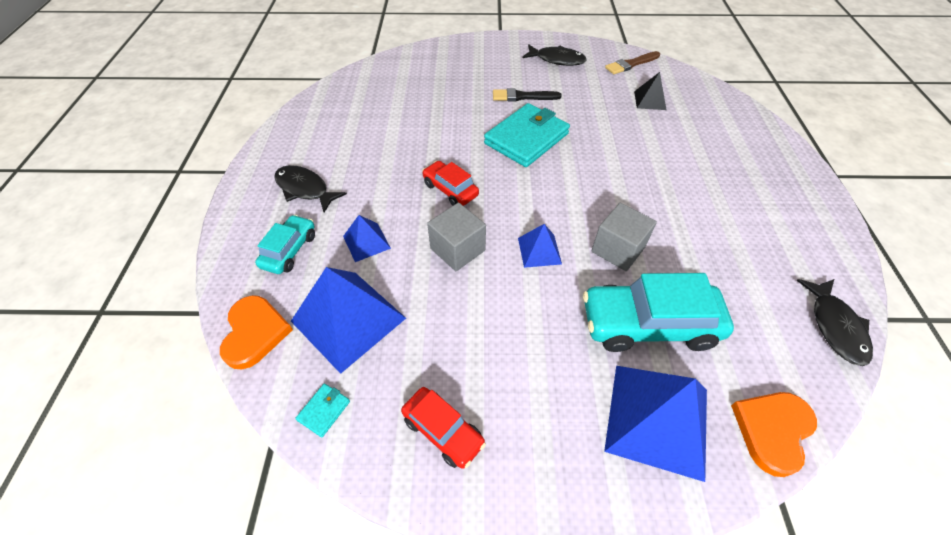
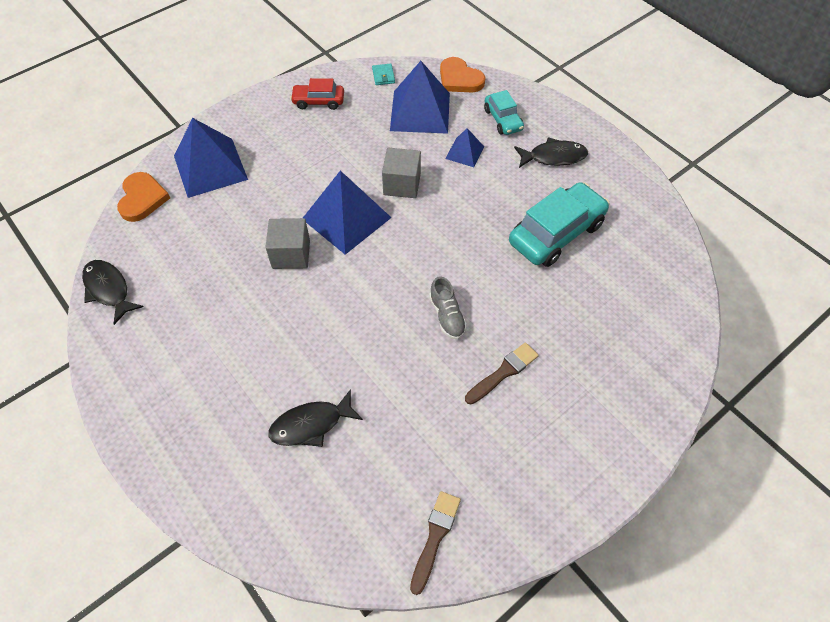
camera: 140 degrees right, 5 degrees up
(450, 190) = (455, 223): red car -> none
(522, 96) = (503, 372): black brush -> brown brush
(526, 138) = (447, 316): turquoise wallet -> grey shoe
(539, 250) = (346, 218): blue pyramid -> blue pyramid, size x1.95
(557, 60) = (527, 473): black fish -> black fish (311, 424)
(648, 324) = (240, 214): turquoise car -> turquoise car (556, 233)
(649, 100) = (368, 470): black pyramid -> none

